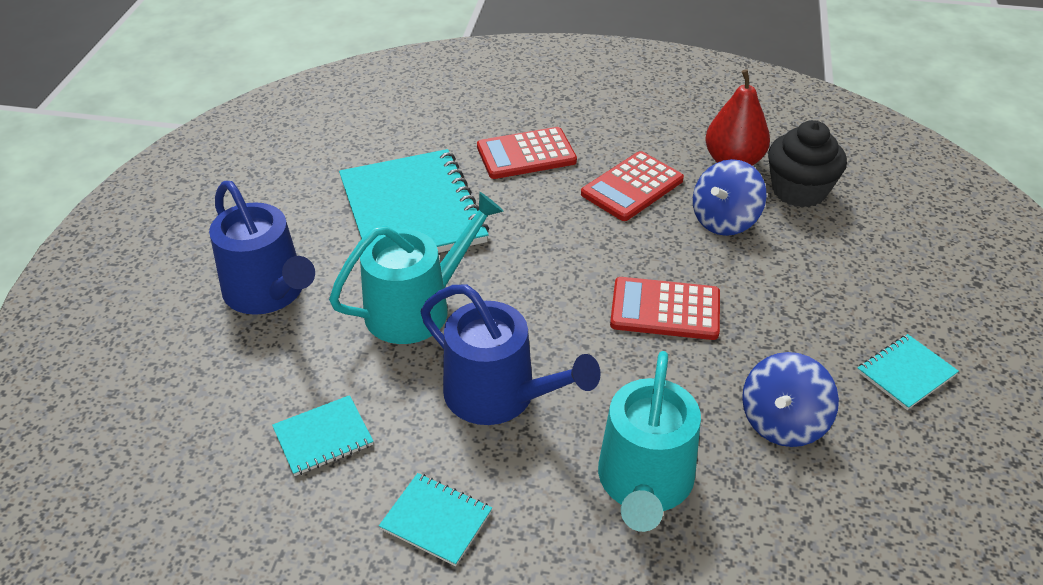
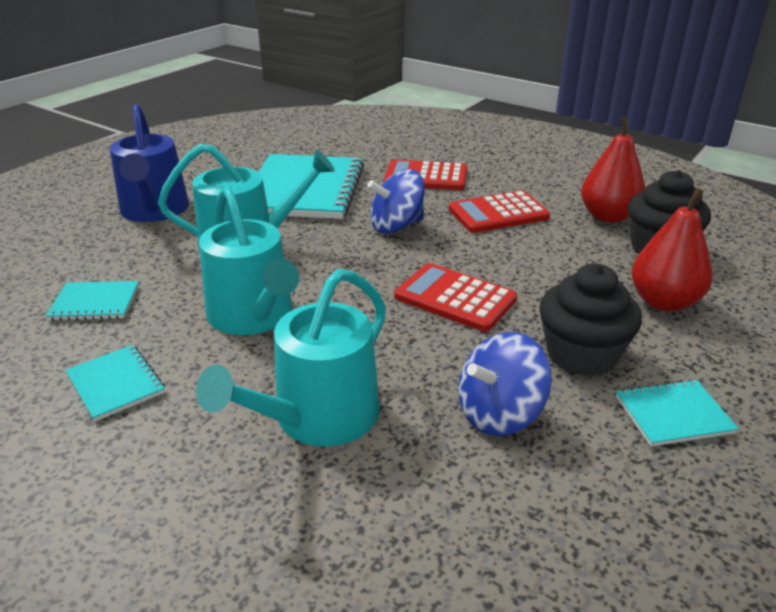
camera: 25 degrees right, 10 degrees down
(499, 395) = (254, 316): blue watering can -> turquoise watering can
(724, 220) = (566, 252): blue spinning top -> blue spinning top (396, 226)
(807, 337) = (581, 354): none -> black cupcake
(836, 255) = (663, 302): none -> red pear

